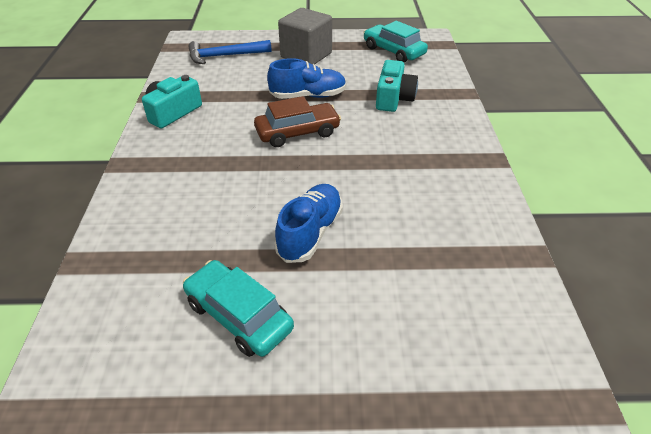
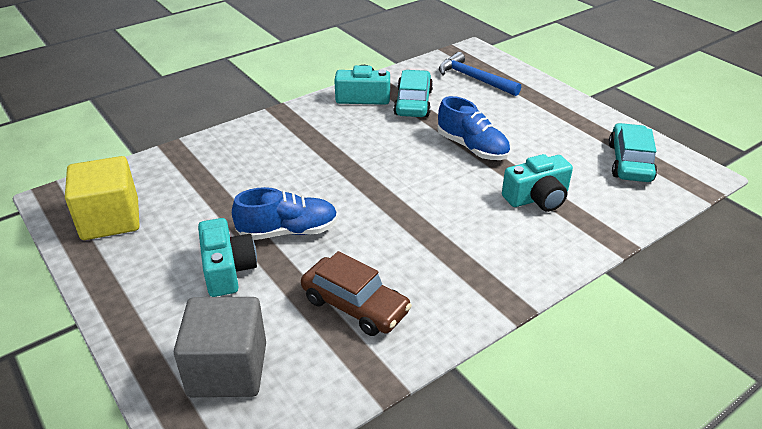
camera: 55 degrees right, 5 degrees down
(148, 365) = (110, 219): none -> yellow cube
(239, 315) = (176, 236): turquoise car -> turquoise car (413, 103)
(297, 132) = (409, 167): brown car -> brown car (355, 305)
(306, 55) = (538, 116): grey cube -> grey cube (228, 369)
(326, 294) = (227, 269): none -> turquoise camera

